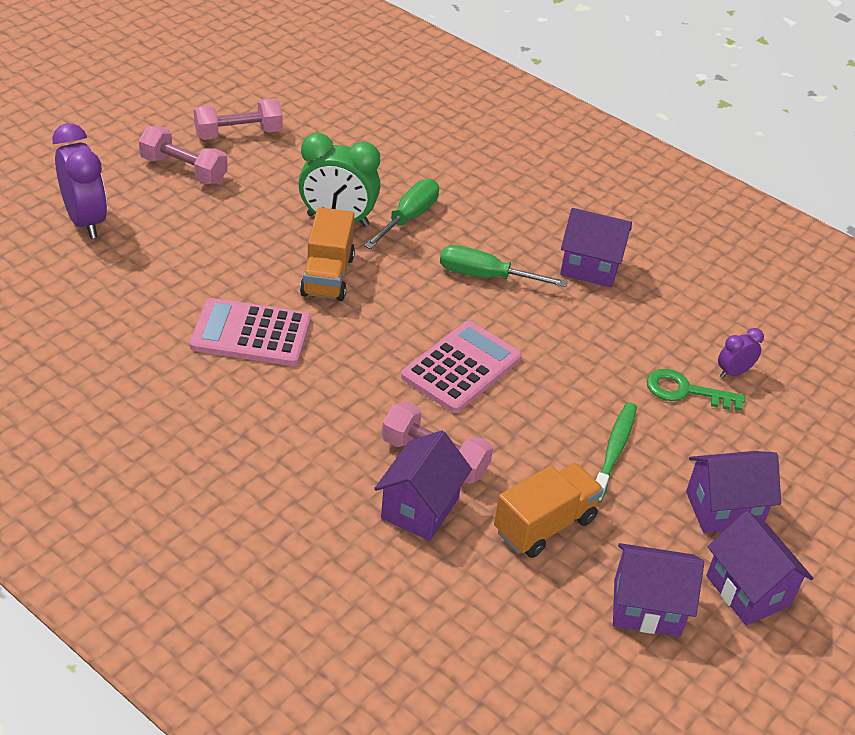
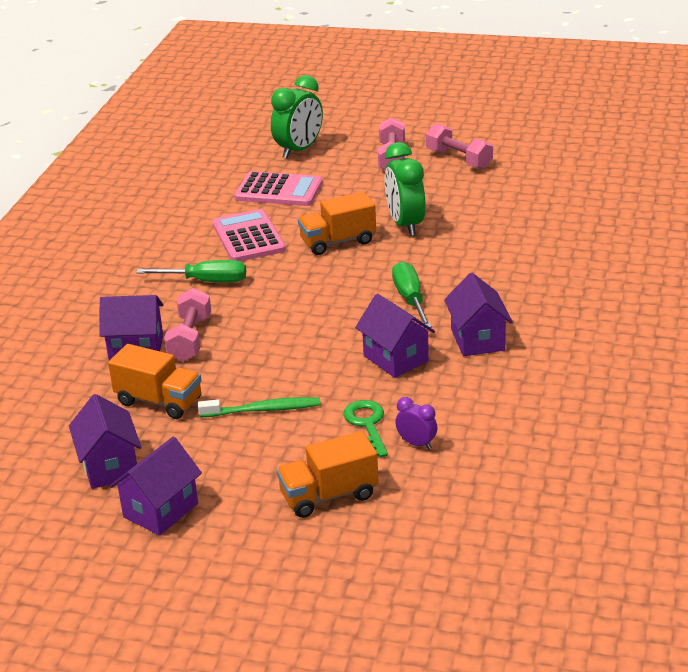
camera: 70 degrees right, 10 degrees down
(85, 221) = (299, 150): purple clock -> green clock
(408, 218) = (442, 248): green screwdriver -> green screwdriver (206, 281)
(461, 367) = (293, 321): pink calculator -> pink calculator (279, 190)
(723, 509) = (242, 478): purple house -> purple house (395, 358)
(784, 459) = (329, 495): none -> orange truck

